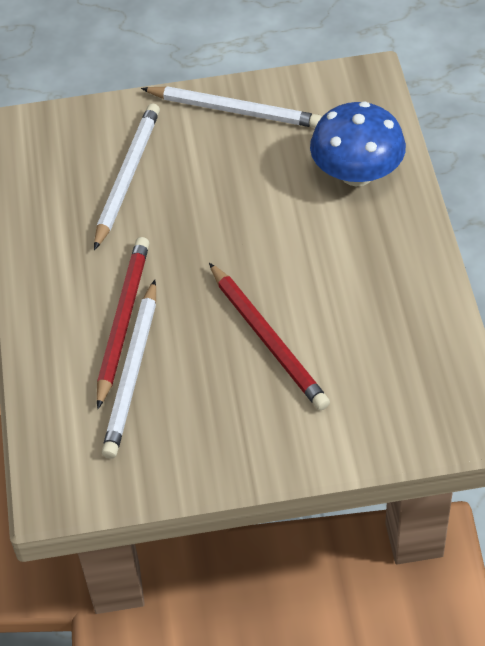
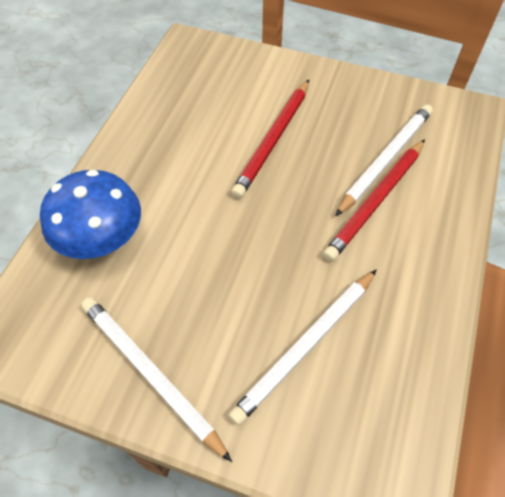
camera: 155 degrees left, 5 degrees up
(267, 339) = (273, 140): red pencil -> red pencil turned 150 degrees counterclockwise

